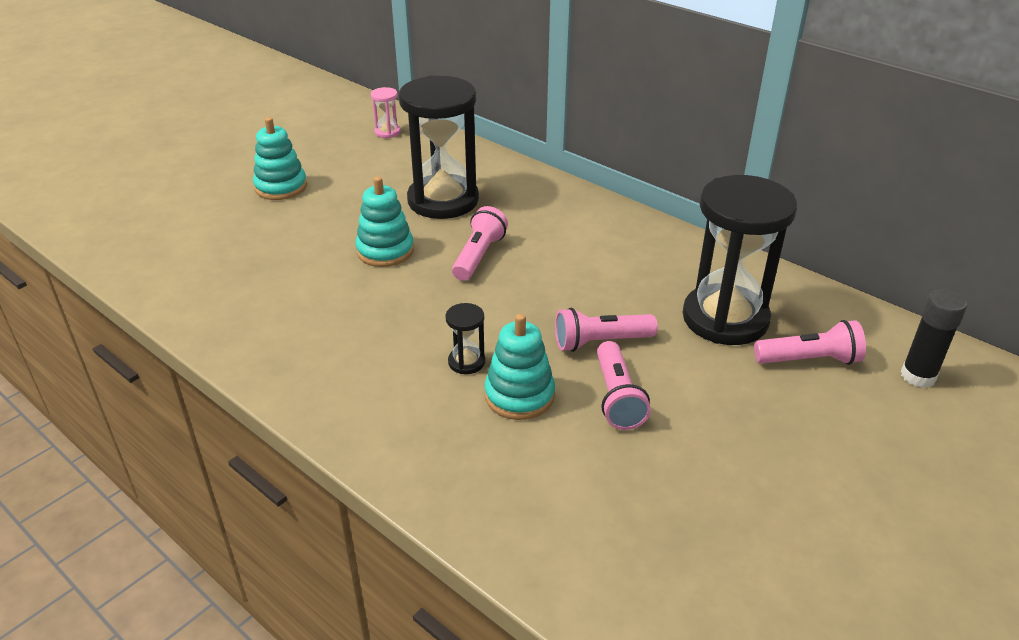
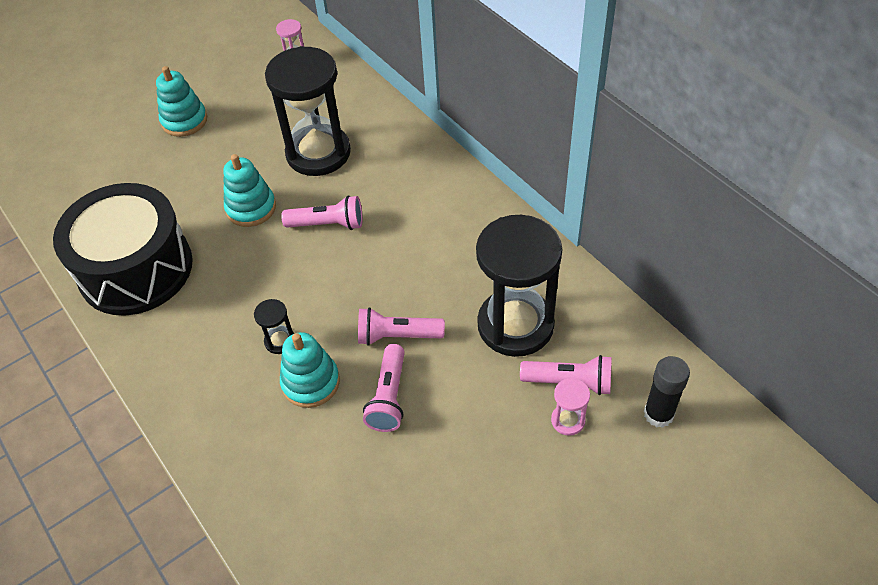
camera: 15 degrees right, 15 degrees up
(266, 316) = (136, 269): none -> black drum
(478, 256) = (328, 224): pink flashlight -> pink flashlight turned 60 degrees clockwise
(826, 394) = (568, 420): none -> pink hourglass

